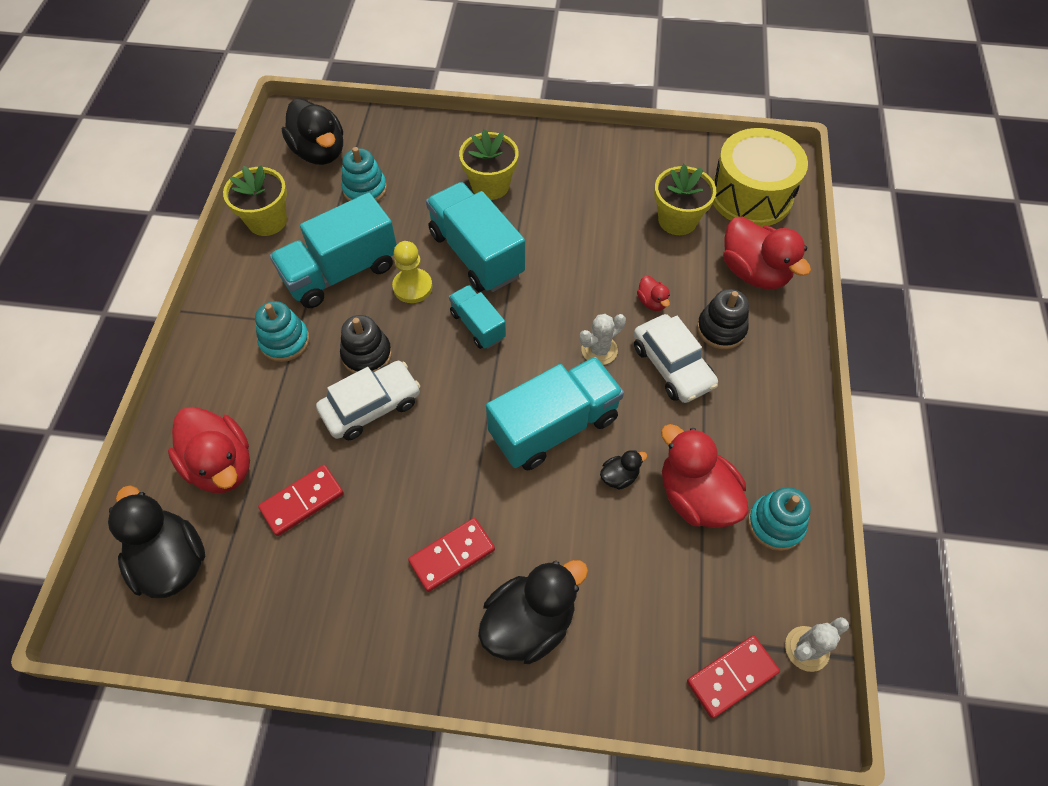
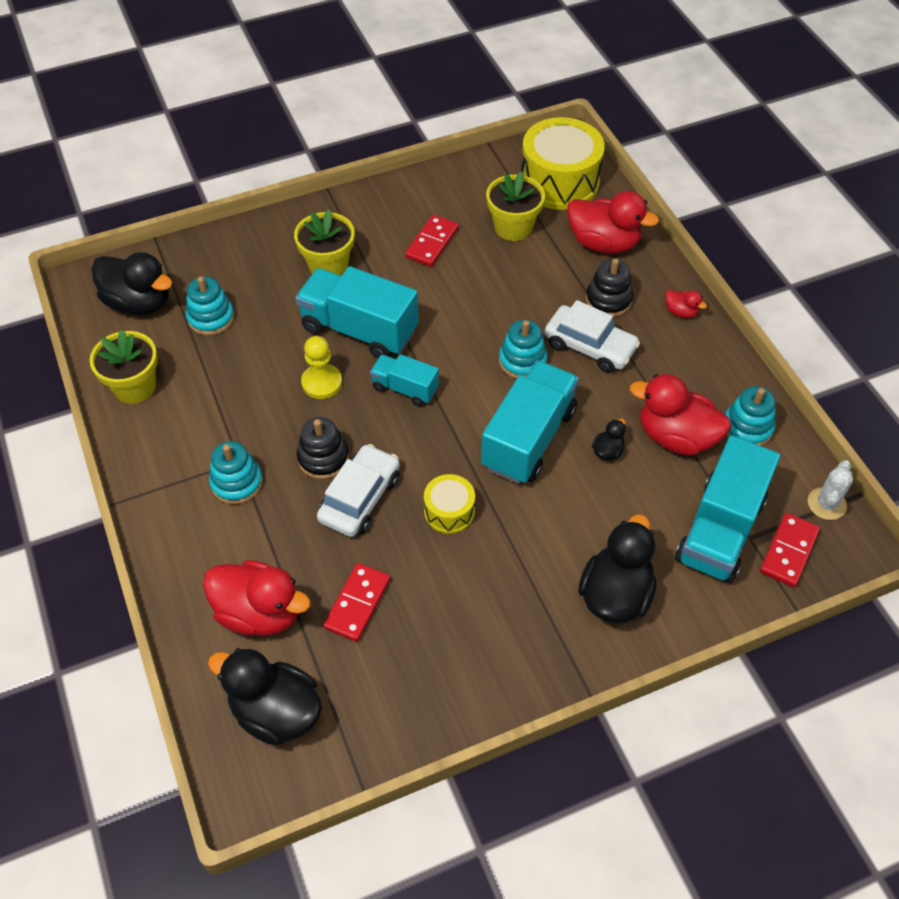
camera: 30 degrees left, 5 degrees down
(341, 272) = (244, 399): turquoise truck -> turquoise truck (720, 530)
(436, 459) = (449, 511): none -> yellow drum
(452, 555) = (517, 578): red domino -> red domino (432, 243)
(599, 350) = (522, 361): white cactus -> turquoise stacking toy
(652, 302) = (538, 303): red duck -> red duck (681, 312)

